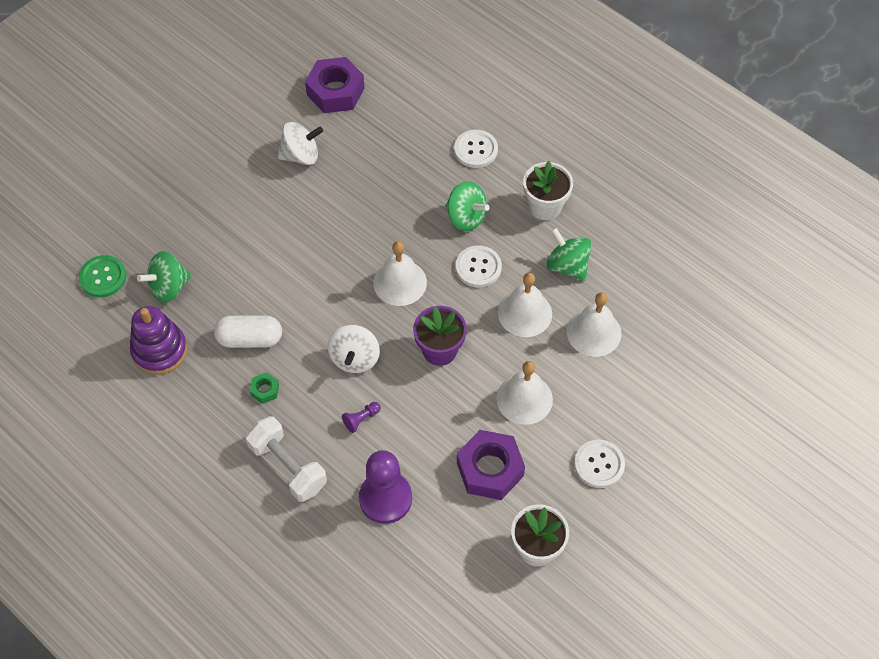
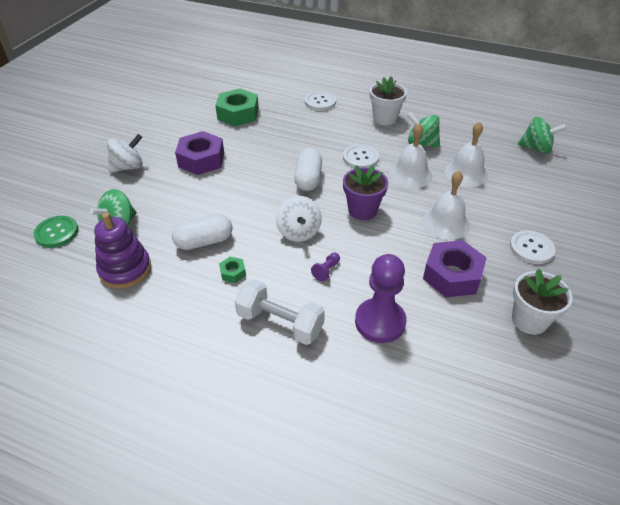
camera: 20 degrees left, 15 degrees down
(301, 155) = (197, 129): white spinning top -> white spinning top (128, 167)
(335, 91) = (207, 94): purple nut -> purple nut (201, 160)
(361, 142) = (238, 114): none -> green nut
(400, 282) = (308, 179): white bell -> white capsule
(466, 217) = (335, 135): green spinning top -> green spinning top (536, 148)

